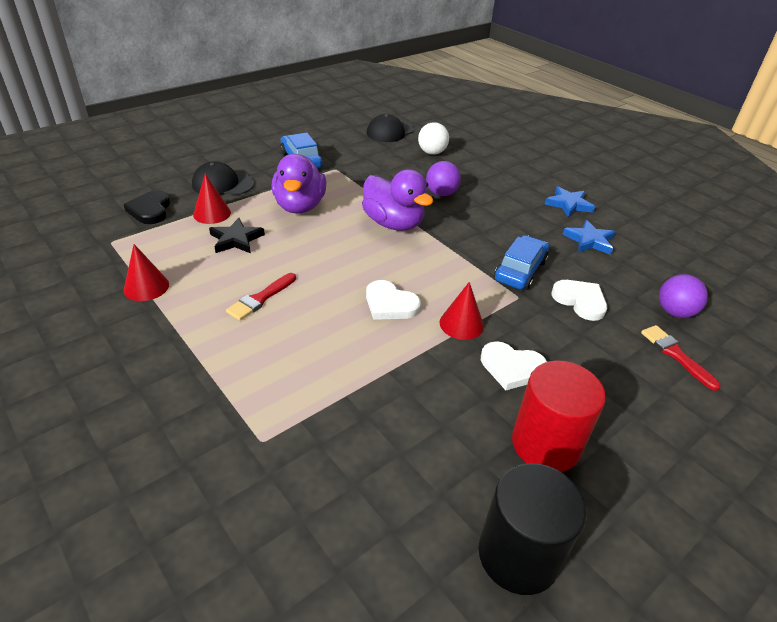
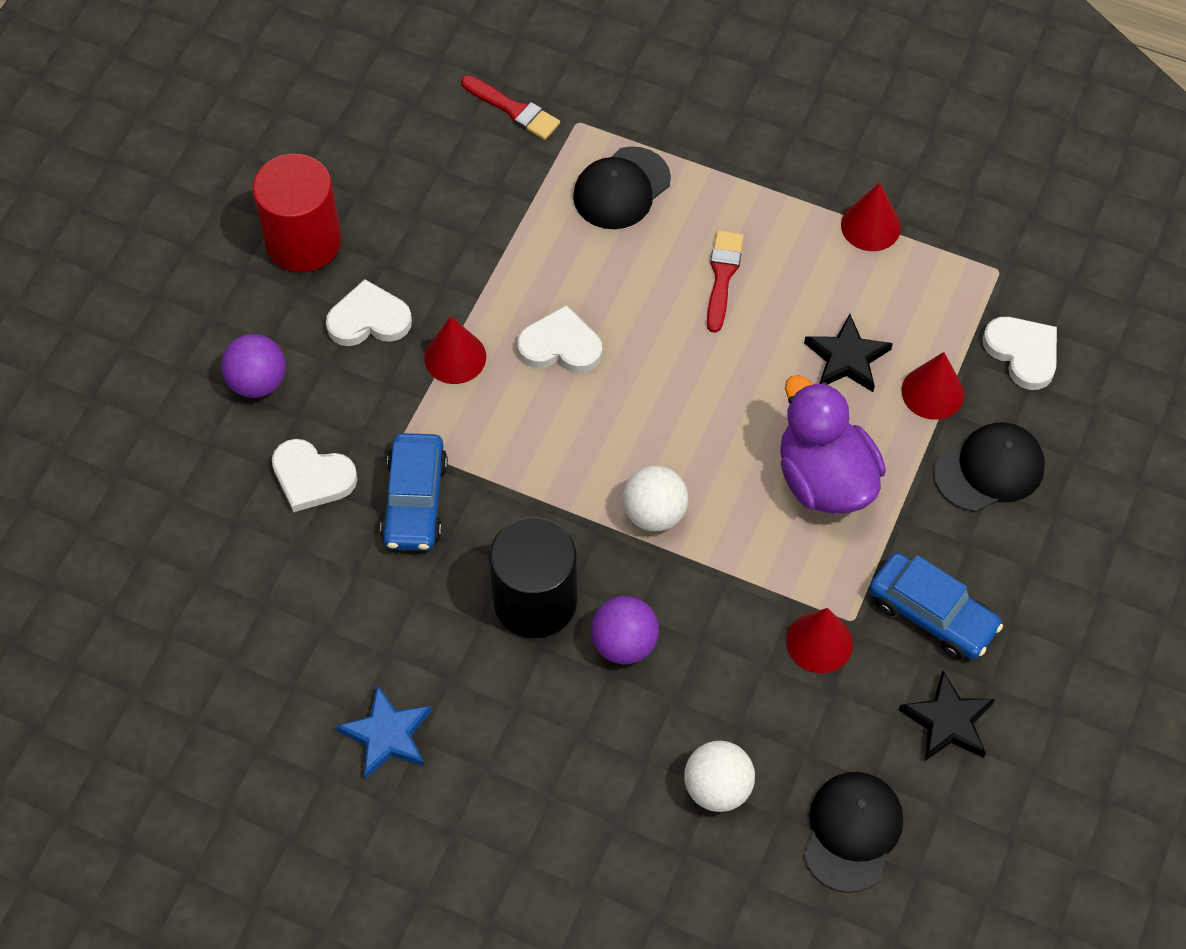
camera: 155 degrees right, 20 degrees up
(150, 210) = (1022, 353): black heart -> white heart
(274, 375) = (621, 188): none -> black cap
(327, 139) = (948, 721): none -> black star
(355, 168) = (819, 642): none -> red cone
(393, 223) = (654, 513): purple duck -> white ball
(518, 555) = (300, 132): black cylinder -> black cylinder (535, 601)
(589, 240) = (326, 636): blue star -> none
(674, 312) = (175, 521): purple ball -> purple ball (258, 382)
(675, 354) = (171, 436): red brush -> red brush (513, 110)

